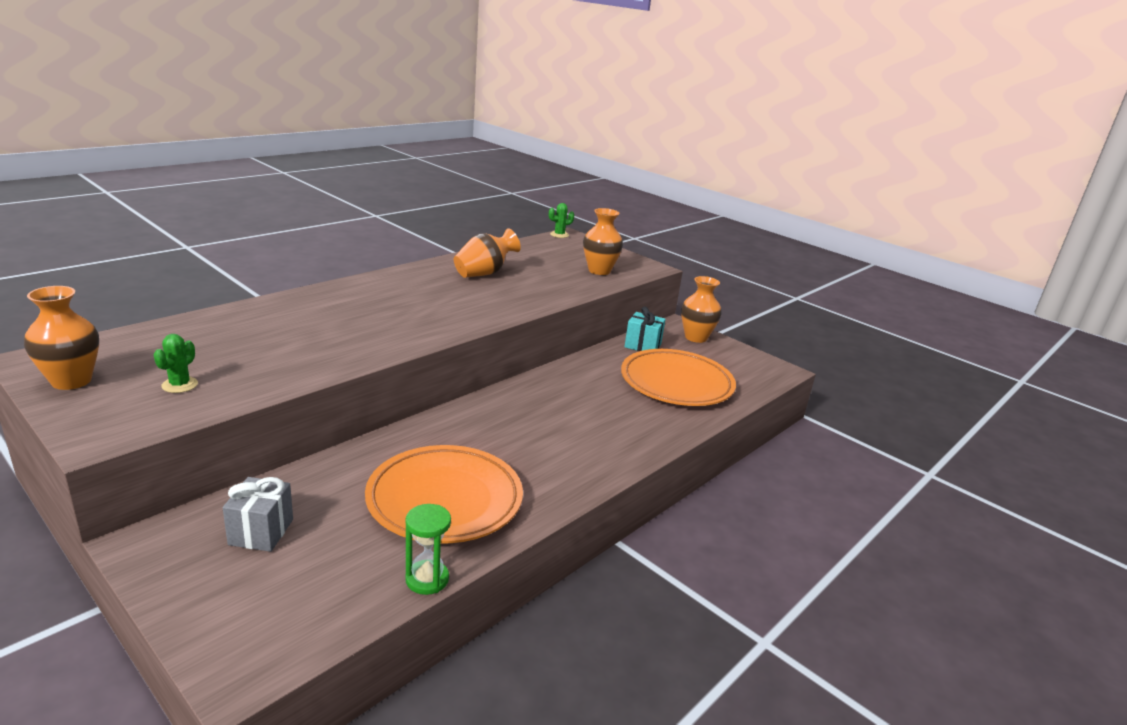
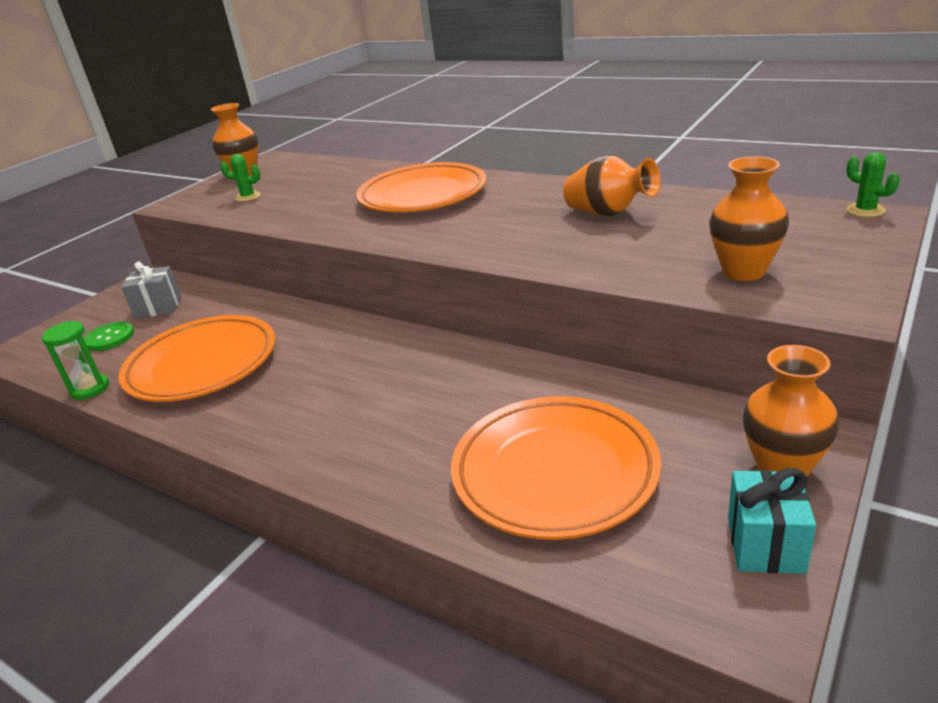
camera: 85 degrees right, 5 degrees up
(305, 572) = (109, 338): none -> green button
(349, 311) = (423, 195): none -> orange plate
(642, 346) = (669, 413): turquoise gift -> turquoise gift (765, 544)

